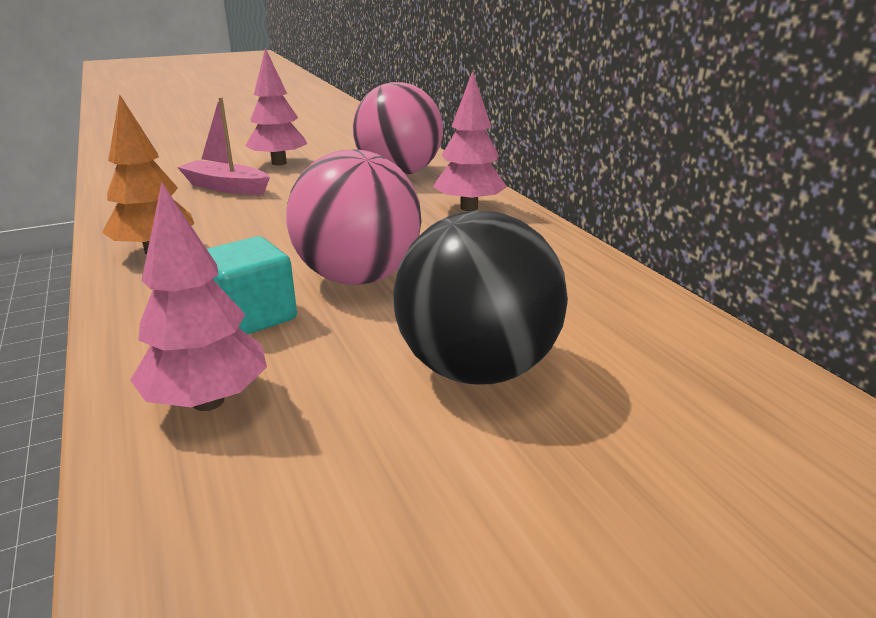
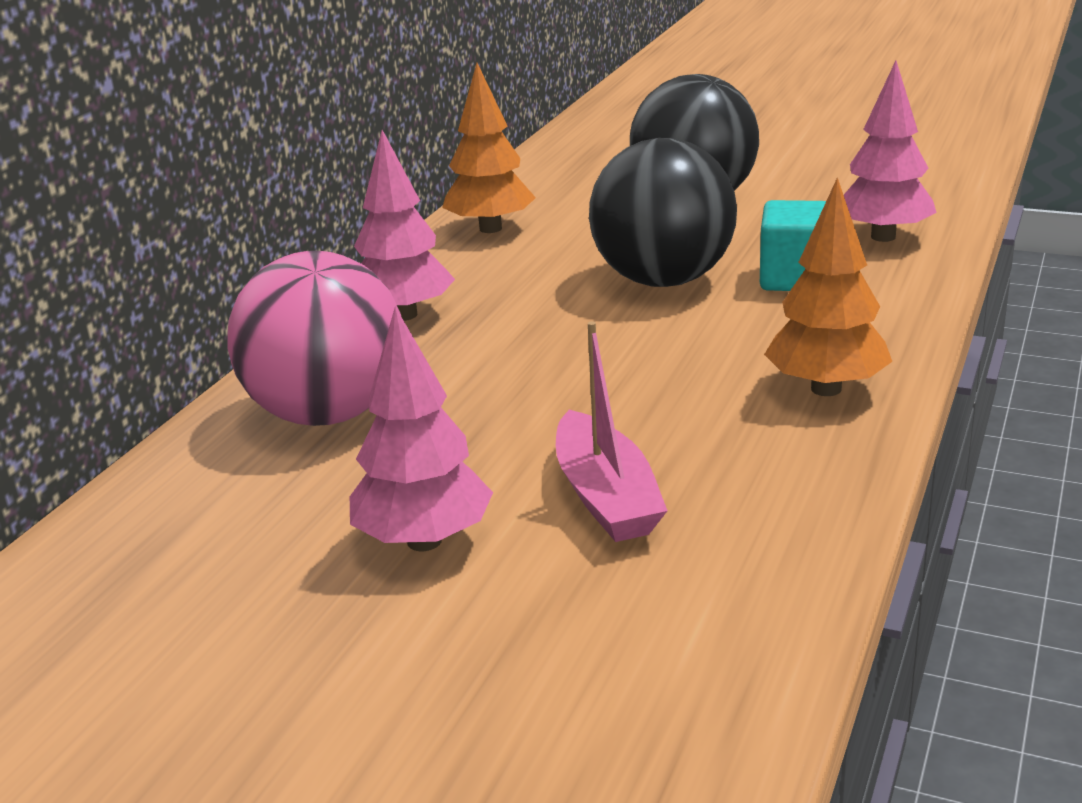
camera: 130 degrees left, 0 degrees up
(358, 277) = (663, 280): pink ball -> black ball
(568, 268) = (491, 228): none -> orange tree

